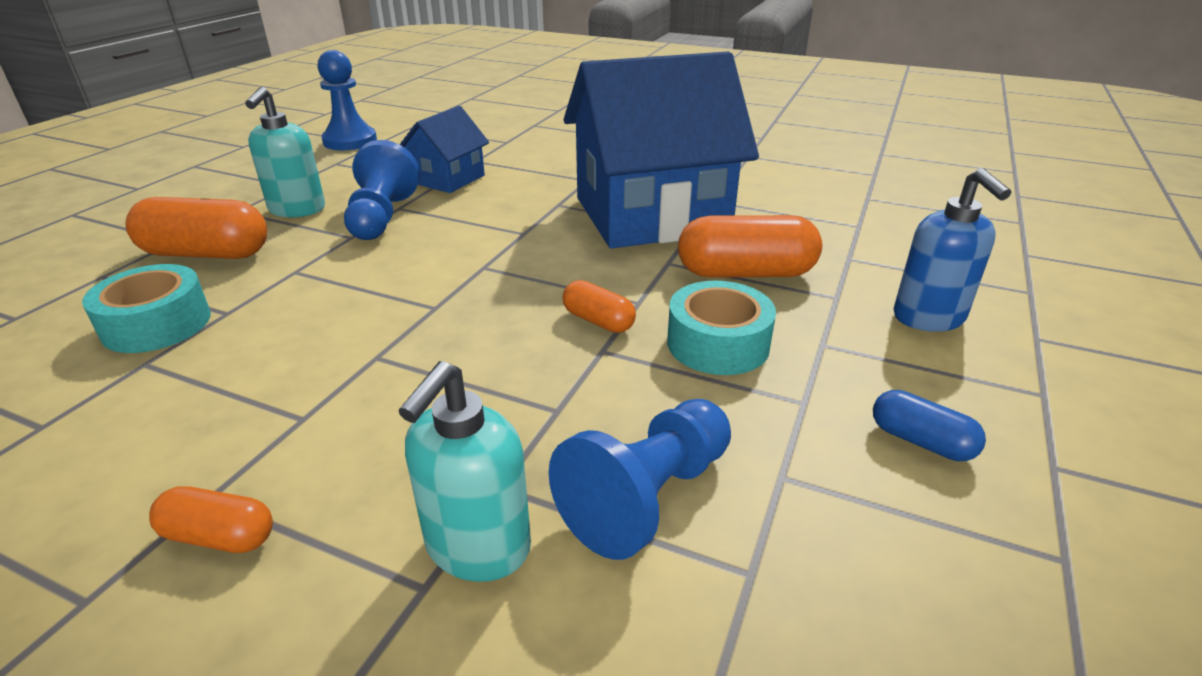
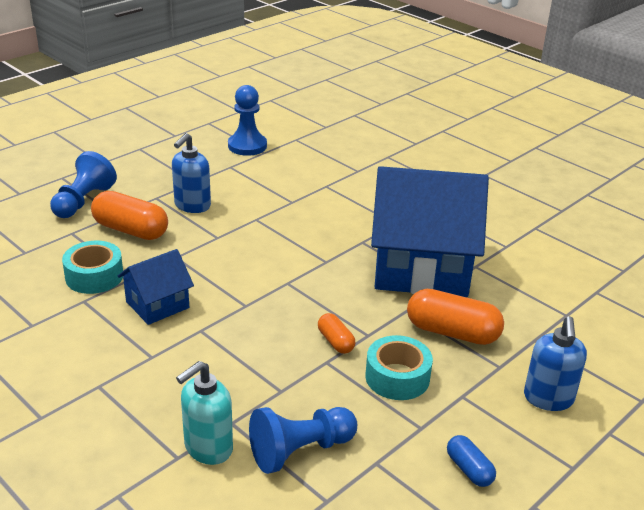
camera: 20 degrees right, 0 degrees up
(219, 536) = (99, 406): orange capsule -> none
(297, 210) = (192, 206): turquoise soap dispenser -> blue soap dispenser
(382, 217) = (242, 225): blue pawn -> blue pawn (83, 201)
(447, 179) = (298, 200): blue house -> blue house (157, 305)

